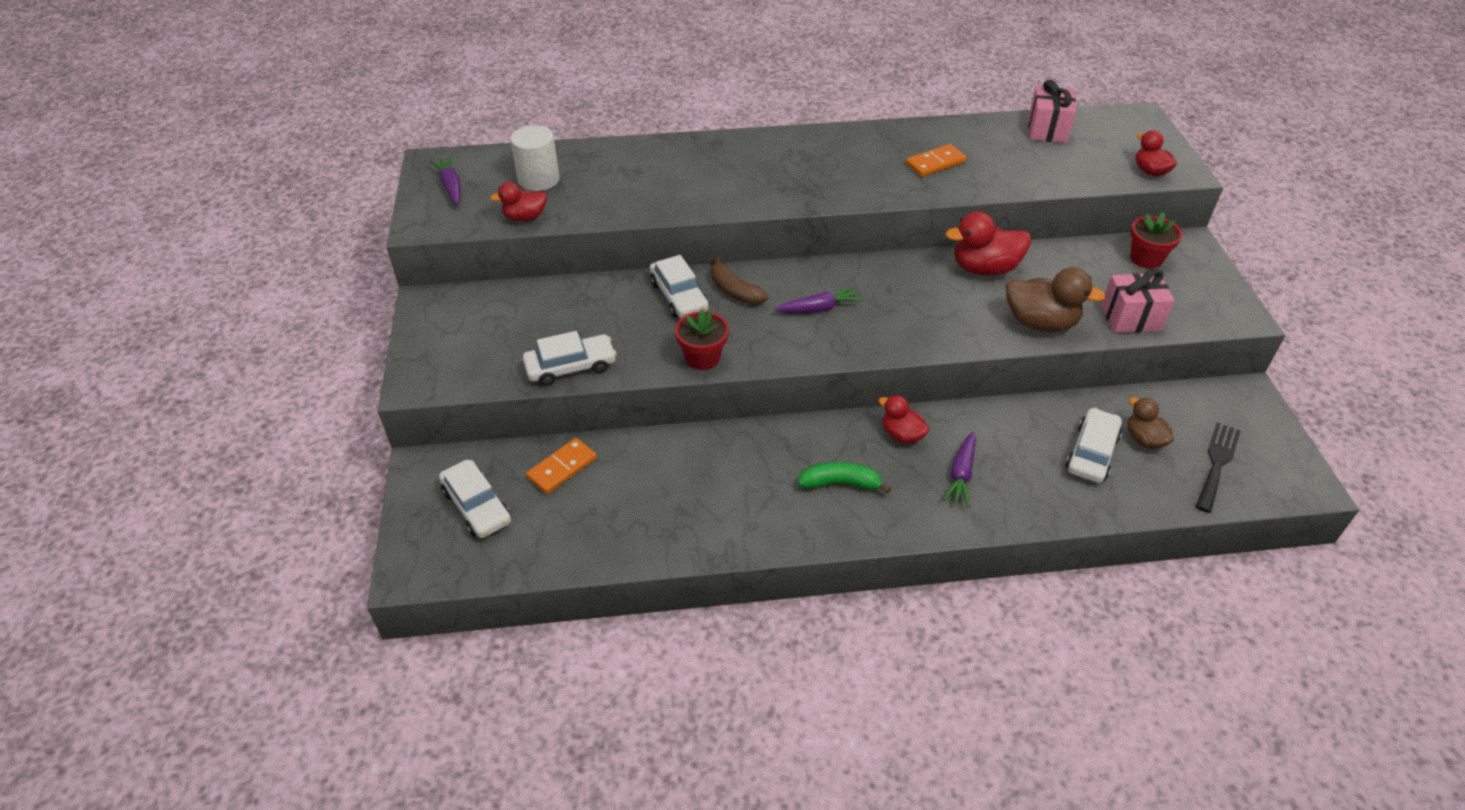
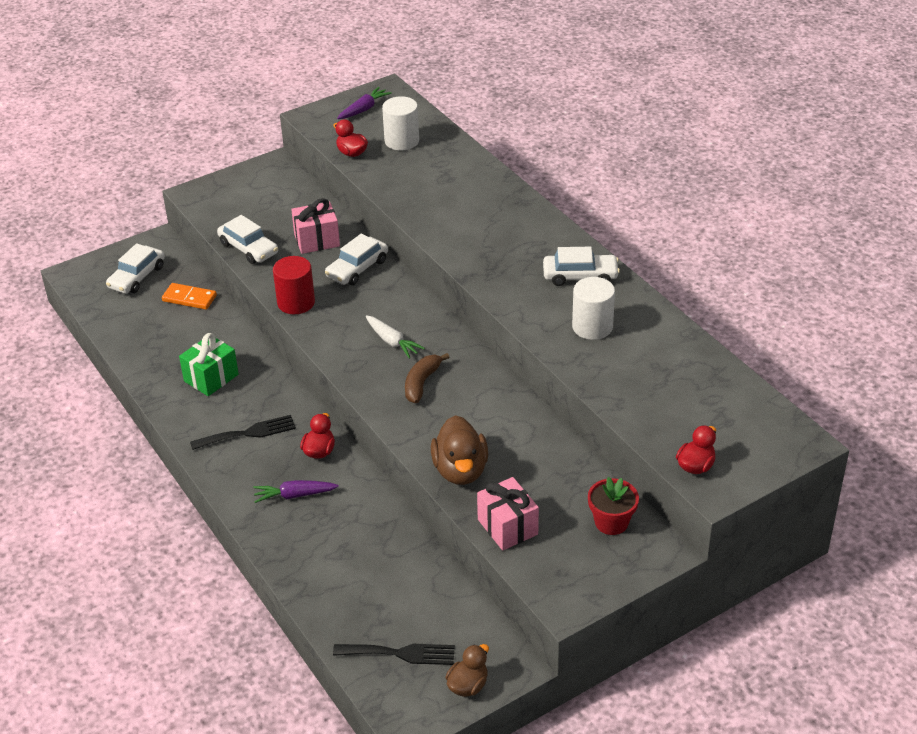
camera: 65 degrees right, 5 degrees down
(702, 357) = (296, 302): red flower pot -> red cylinder
(724, 489) = (211, 378): none -> green gift
(734, 291) = (383, 292): brown banana -> brown banana (421, 383)
(819, 308) = (392, 342): purple carrot -> white carrot
(840, 483) = (248, 433): green banana -> black fork
(935, 163) = (592, 327): orange domino -> white cylinder
(984, 268) = (514, 420): red duck -> none
(1047, 130) = (714, 383): pink gift -> pink gift (317, 240)
(1092, 453) = (365, 568): white car -> white car (580, 276)
(1144, 439) = (402, 599): brown duck -> brown duck (468, 685)

